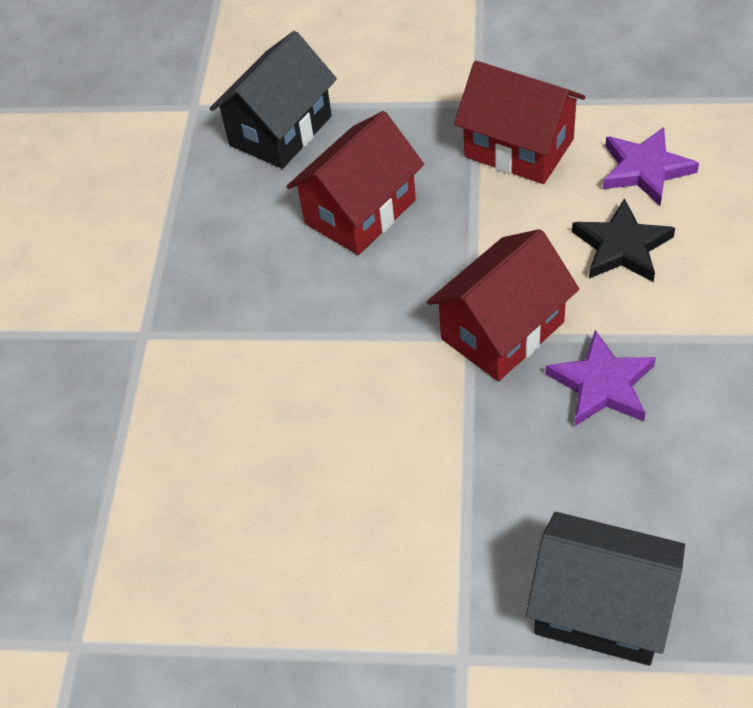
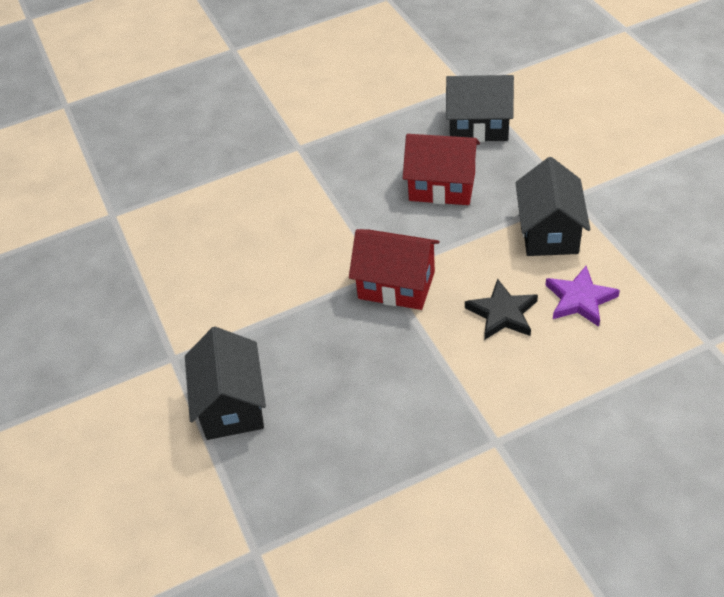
camera: 60 degrees right, 5 degrees down
(519, 148) = (549, 232): red house -> black house
(602, 384) = (386, 346): purple star -> none

